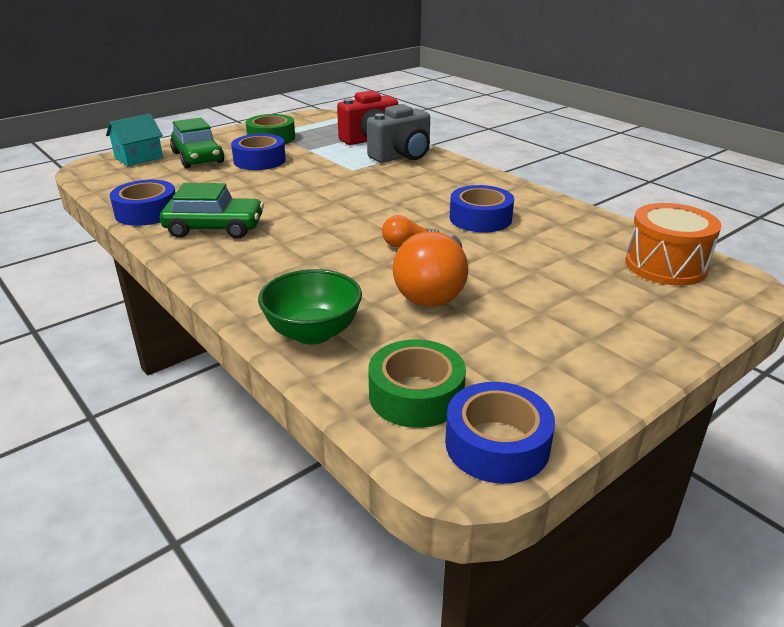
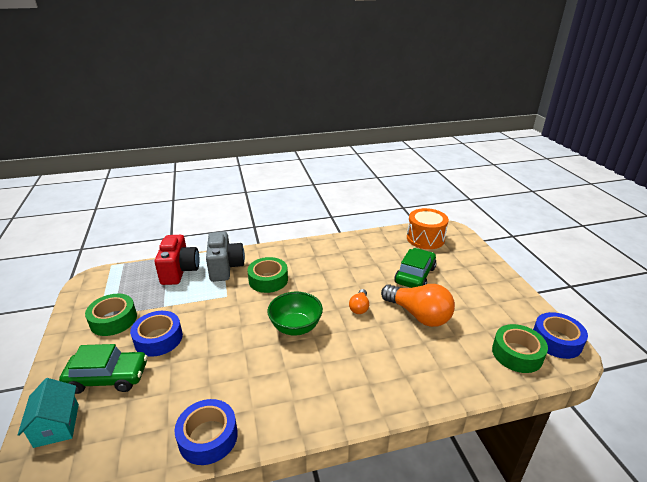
camera: 65 degrees left, 0 degrees up
(214, 228) = (275, 395): green car -> green car (415, 275)
(313, 333) = (449, 377): green bowl -> green bowl (295, 327)
(404, 181) = (268, 280): none -> green tape
(480, 218) = (343, 270): blue tape -> none

